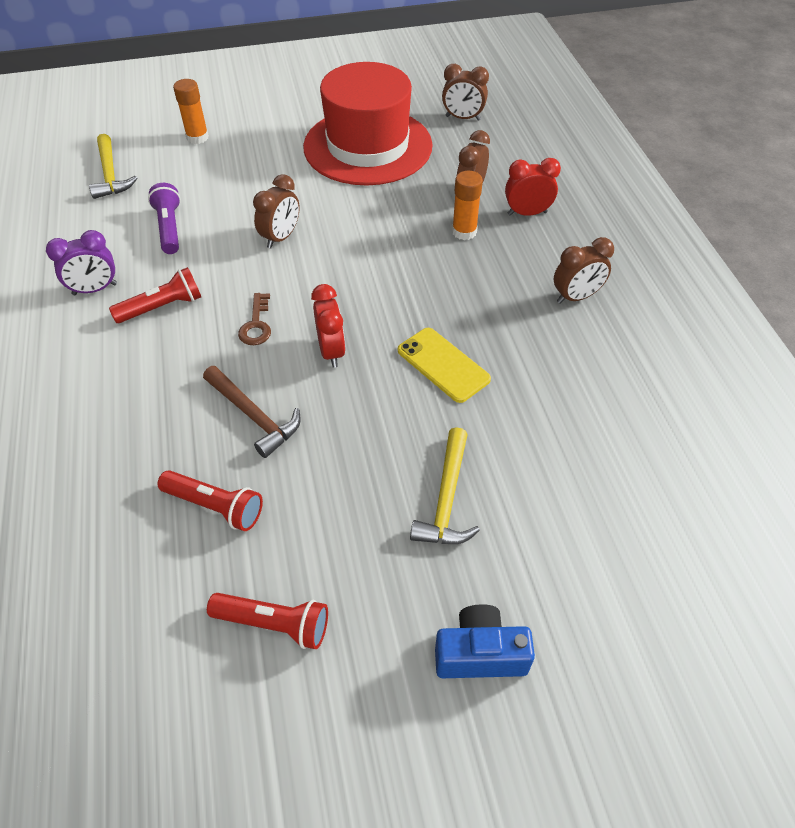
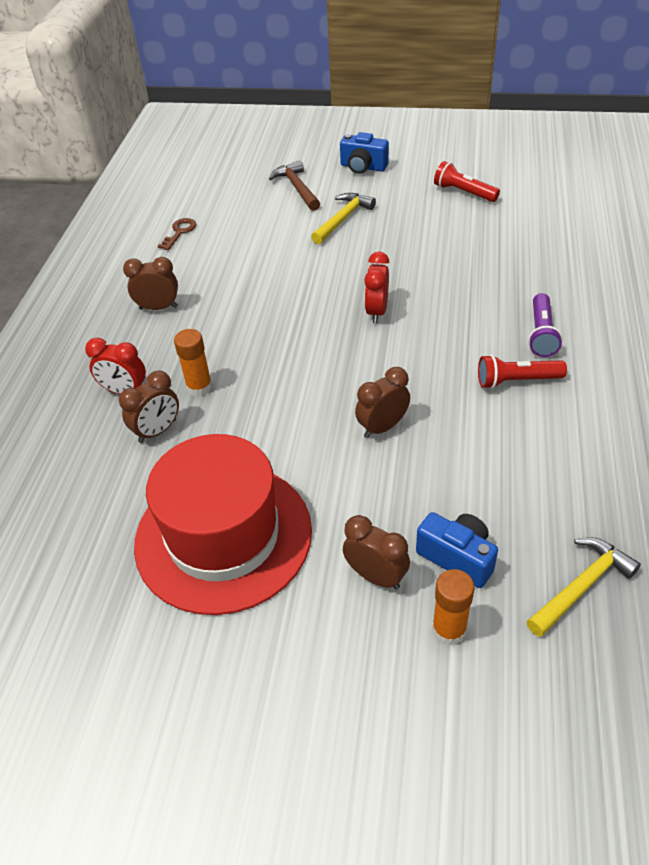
camera: 155 degrees left, 5 degrees down
(95, 289) = (585, 415): purple clock -> none
(110, 174) = (581, 586): yellow hammer -> yellow hammer turned 45 degrees clockwise
(169, 228) = (503, 472): purple flashlight -> purple flashlight (541, 334)
(198, 170) = (457, 557): none -> blue camera
(215, 506) = (488, 242): red flashlight -> none
(254, 416) = (451, 283): brown hammer -> brown hammer (297, 188)
(256, 324) = (432, 346): brown key -> brown key (179, 232)
(443, 365) = (297, 285): yellow phone -> none
(463, 118) = (72, 552): brown clock -> brown clock (376, 576)

